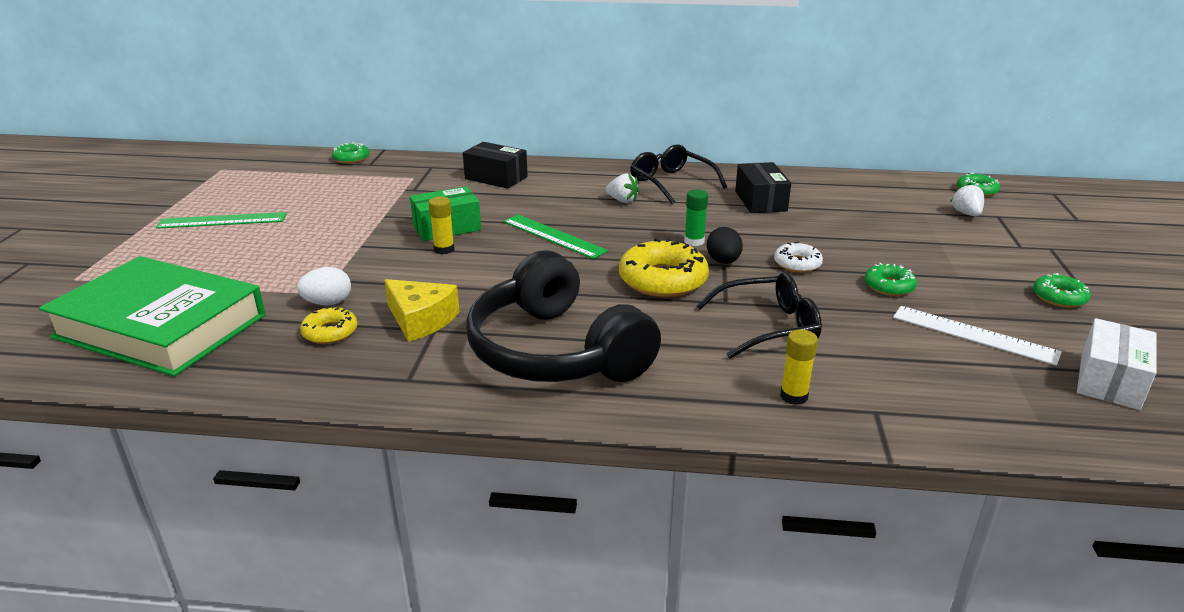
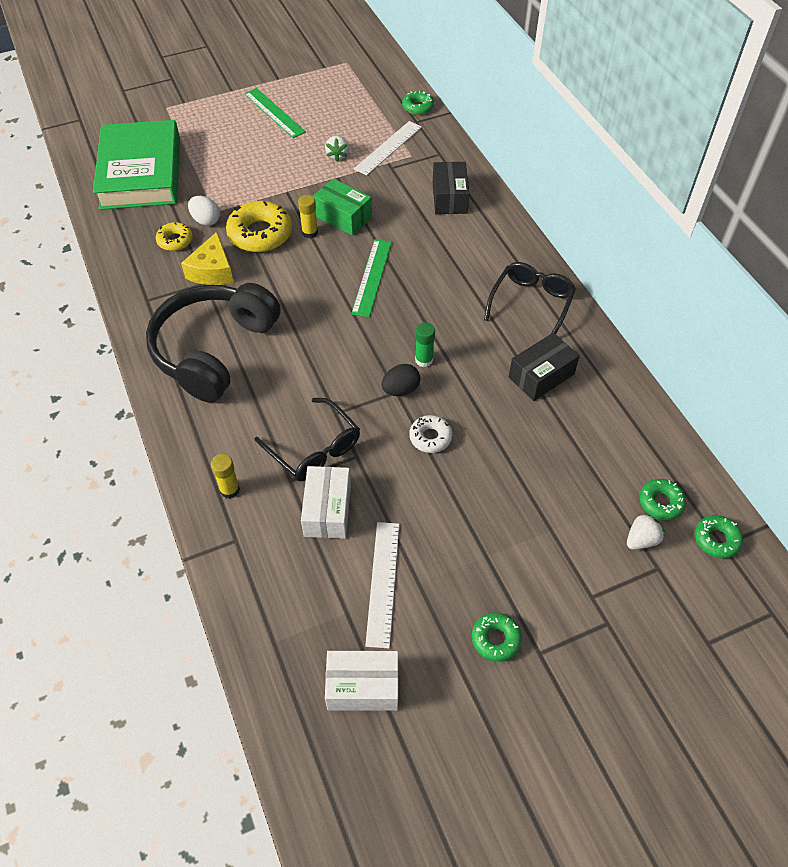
camera: 60 degrees right, 25 degrees up
(383, 184) = (388, 148): none -> white ruler
(622, 201) = (467, 288): white strawberry -> white strawberry (338, 155)
(663, 280) = (345, 365): yellow donut -> yellow donut (260, 234)
(861, 341) = (327, 510): none -> white box
(889, 286) = (431, 509): green donut -> green donut (660, 502)

